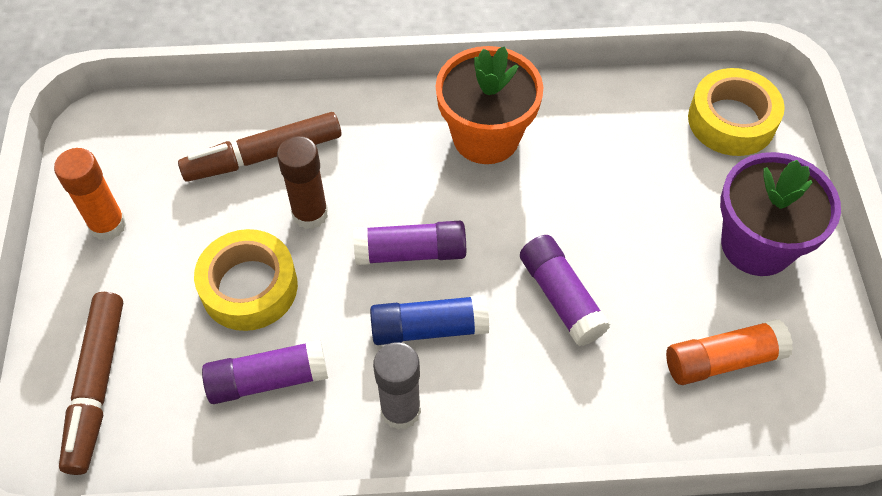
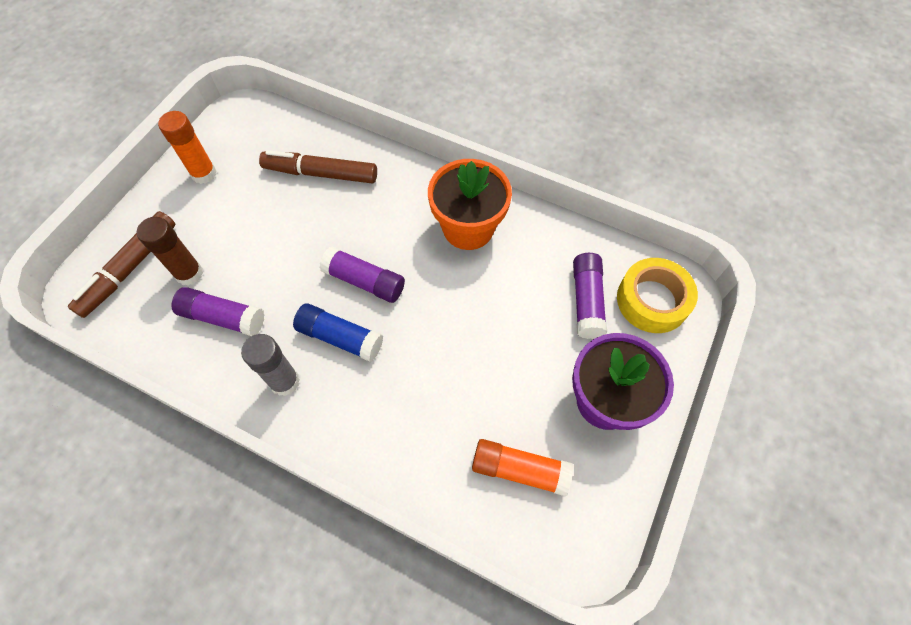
camera: 30 degrees right, 5 degrees up
(249, 287) = (253, 253): yellow tape -> none
(310, 214) = (322, 225): brown glue stick -> brown glue stick (189, 273)
(561, 297) = (439, 363): purple glue stick -> purple glue stick (586, 301)

